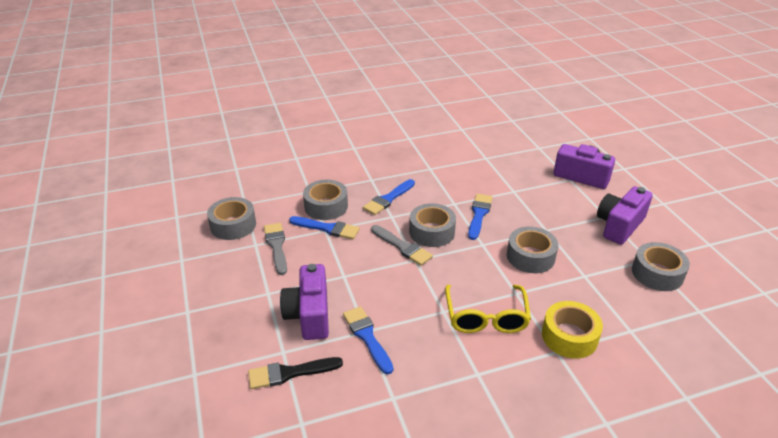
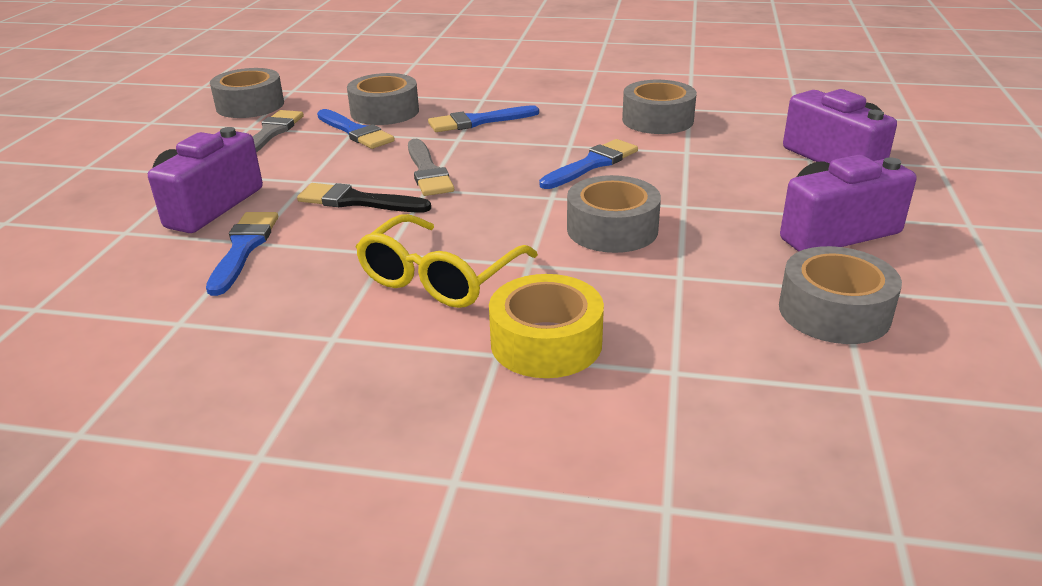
camera: 30 degrees right, 5 degrees down
(290, 373) = (99, 254): black brush -> black brush (357, 201)
(432, 232) = (492, 166): grey tape -> grey tape (657, 120)

